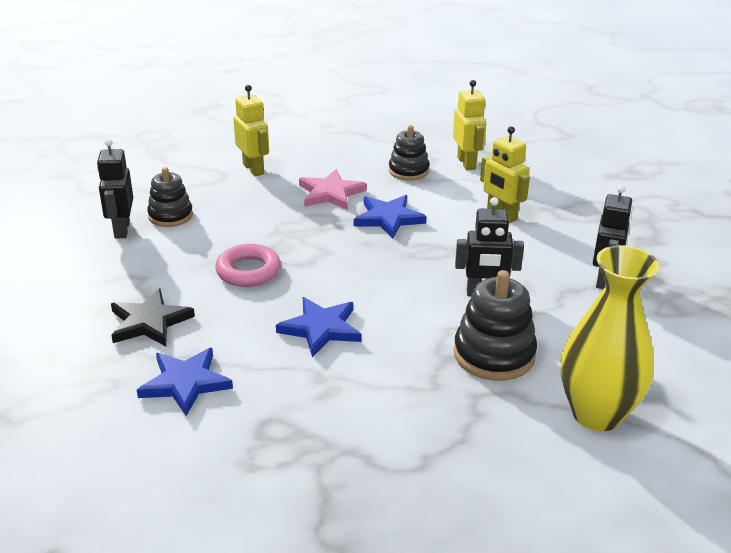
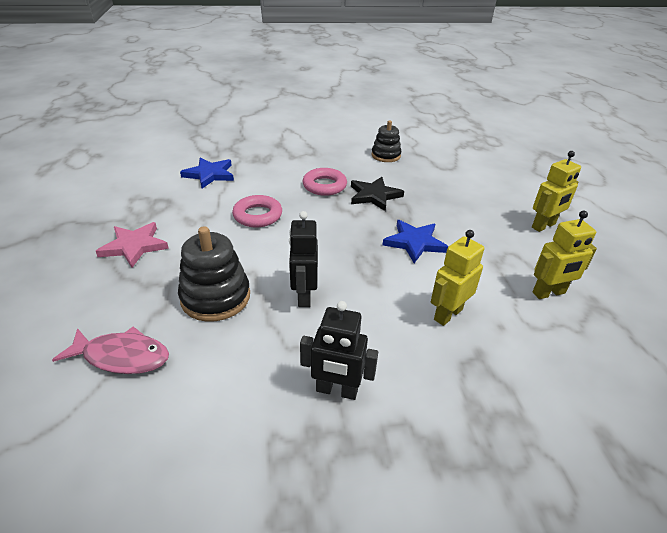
camera: 85 degrees right, 5 degrees up
(121, 229) = (364, 143): black robot -> none
(149, 322) = (268, 160): black star -> black star (374, 195)
(254, 169) = (465, 179): yellow robot -> yellow robot (543, 226)
(321, 328) = (257, 215): blue star -> pink ring
(331, 193) = (444, 213): pink star -> pink star (134, 246)
(408, 171) = (507, 254): black stacking toy -> none
(597, 414) = (122, 356): yellow vase -> pink fish

